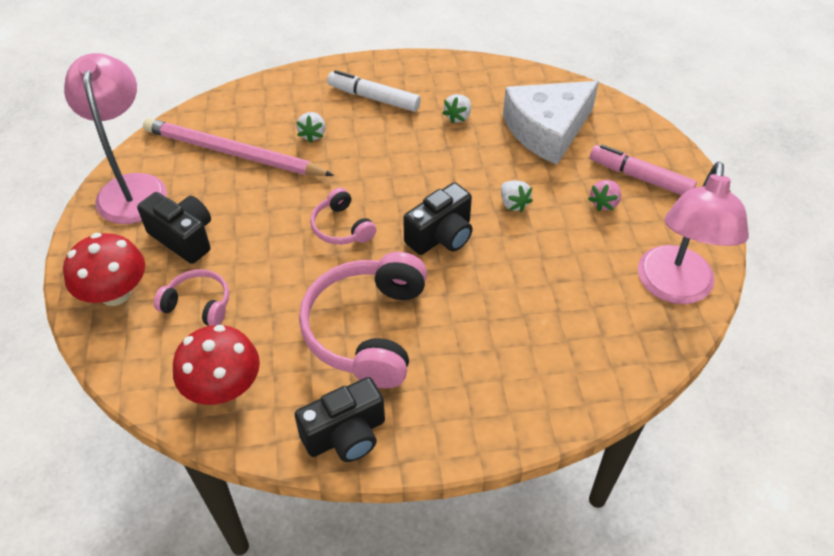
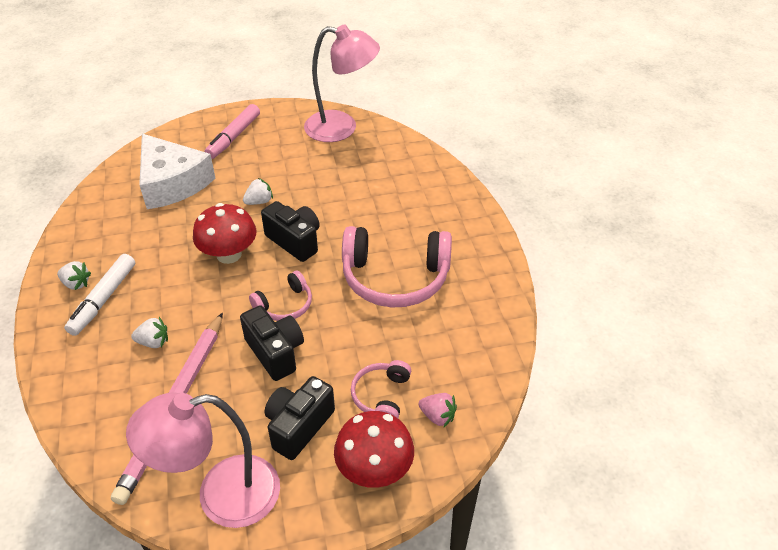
camera: 95 degrees left, 5 degrees down
(223, 387) = (465, 360): red mushroom -> red mushroom (229, 254)
(346, 435) = (490, 281): black camera -> black camera (275, 352)
(458, 117) = (144, 237): white strawberry -> white strawberry (76, 283)
(604, 203) = (260, 155): pink strawberry -> pink strawberry (437, 416)

